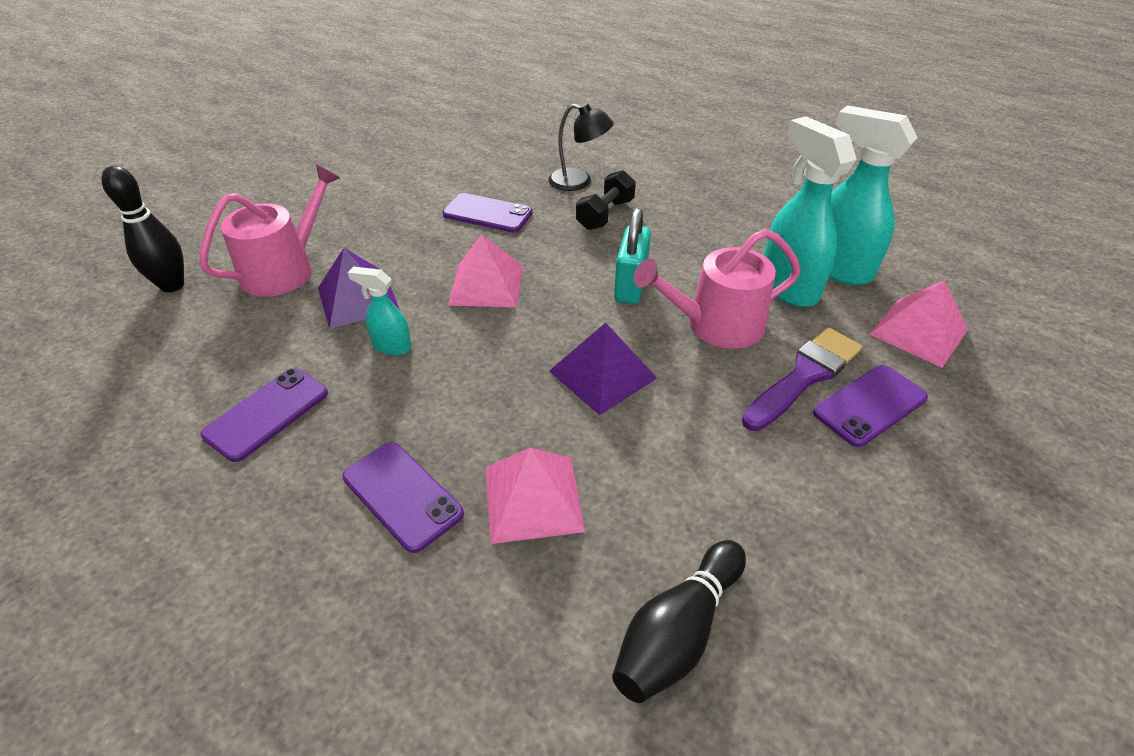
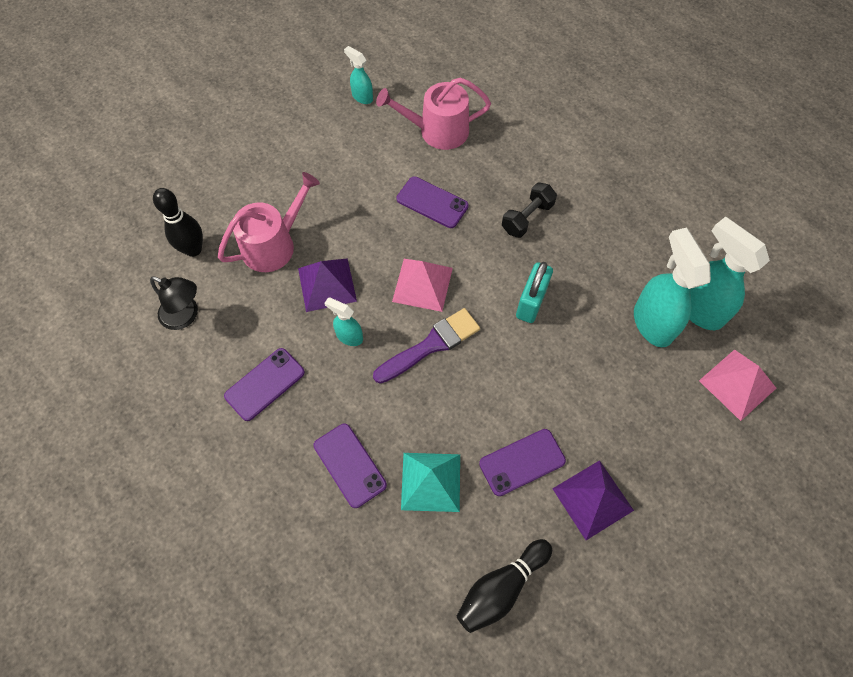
camera: 10 degrees right, 20 degrees up
(393, 142) = (362, 97): none -> turquoise spray bottle
(532, 498) = (430, 481): pink pyramid -> turquoise pyramid
(579, 181) = (513, 172): black lamp -> black lamp (185, 316)
(602, 374) = (493, 387): purple pyramid -> purple pyramid (592, 499)
(716, 325) = (586, 353): pink watering can -> pink watering can (437, 131)
(804, 376) = (637, 412): purple brush -> purple brush (431, 345)
(870, 405) = (674, 445): purple phone -> purple phone (522, 462)

